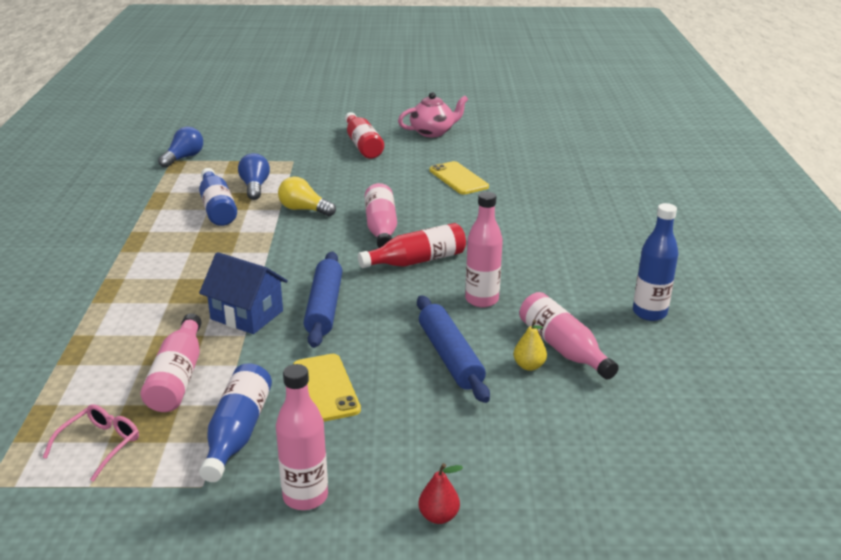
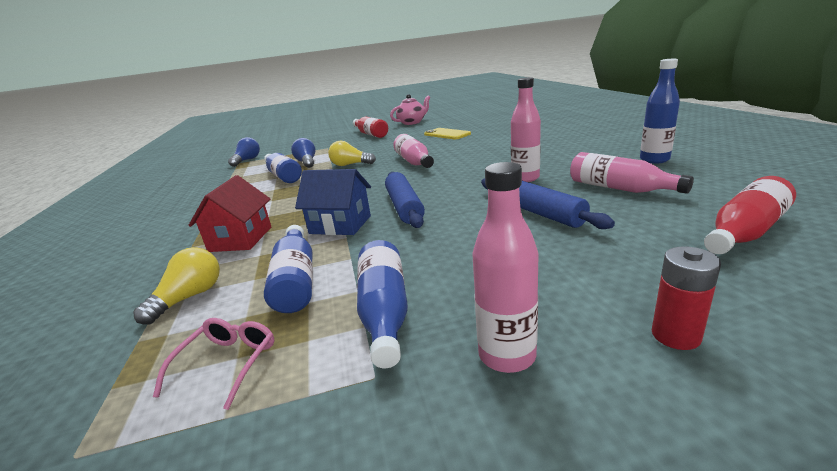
camera: 10 degrees left, 5 degrees down
(80, 370) = (189, 297): none -> yellow light bulb
(142, 306) = (241, 239): none -> red house
(178, 377) = (296, 280): pink bottle -> blue bottle
(325, 388) = (448, 255): yellow phone -> none
(417, 261) = (455, 170): red bottle -> red bottle (744, 232)
(438, 516) = (675, 335): red pear -> red battery
(529, 366) = (607, 203): yellow pear -> none

